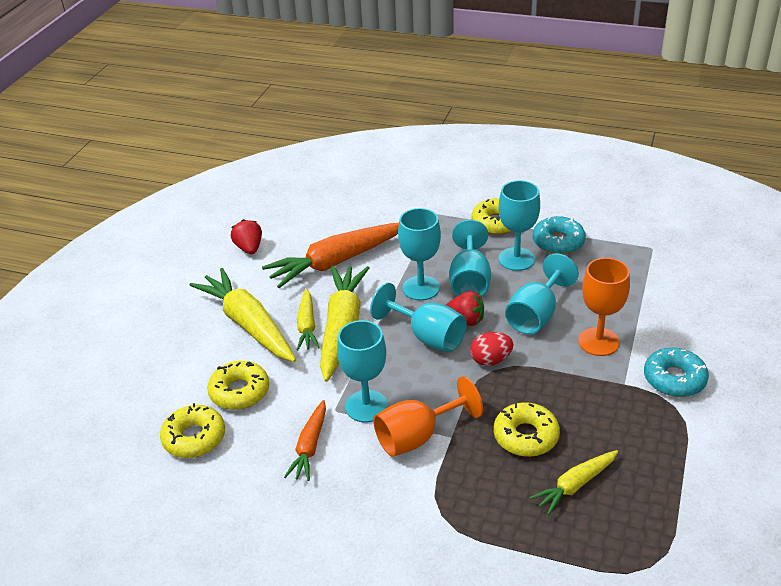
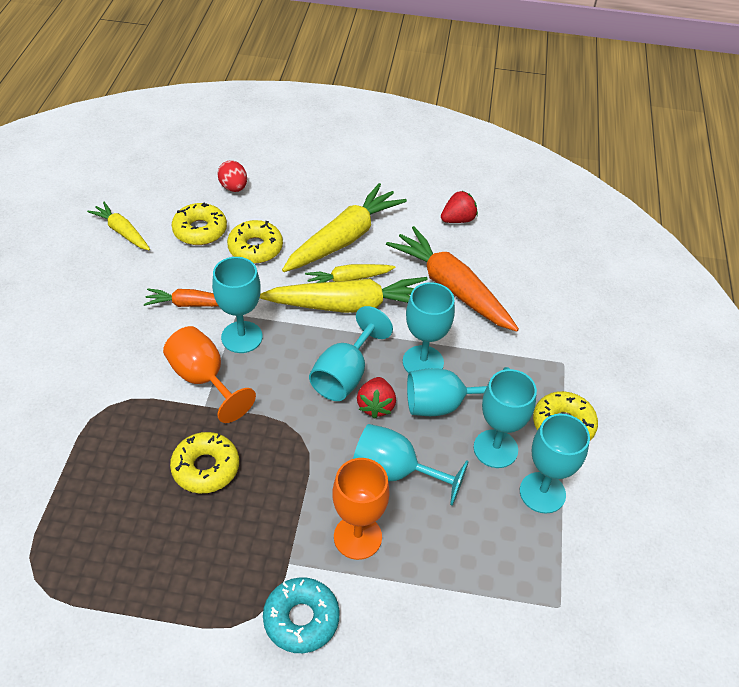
camera: 75 degrees right, 10 degrees up
(490, 360) = (315, 432): red egg -> red egg (233, 187)
(558, 242) = (542, 492): turquoise donut -> turquoise goblet
(575, 485) = (139, 513): yellow carrot -> yellow carrot (122, 232)

